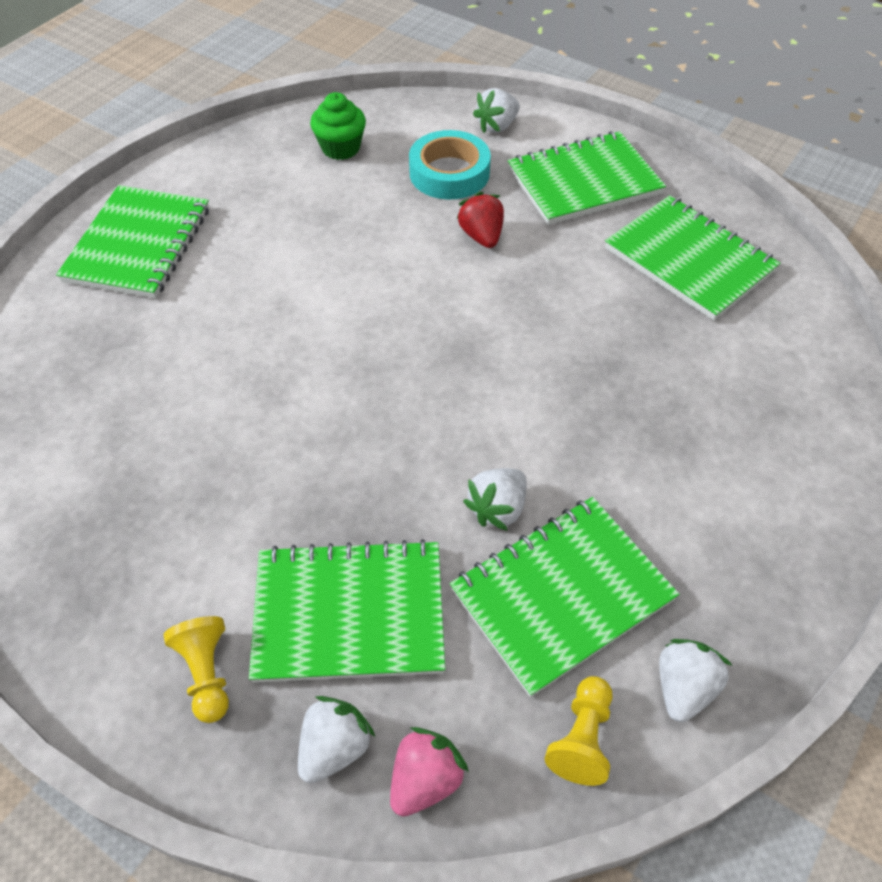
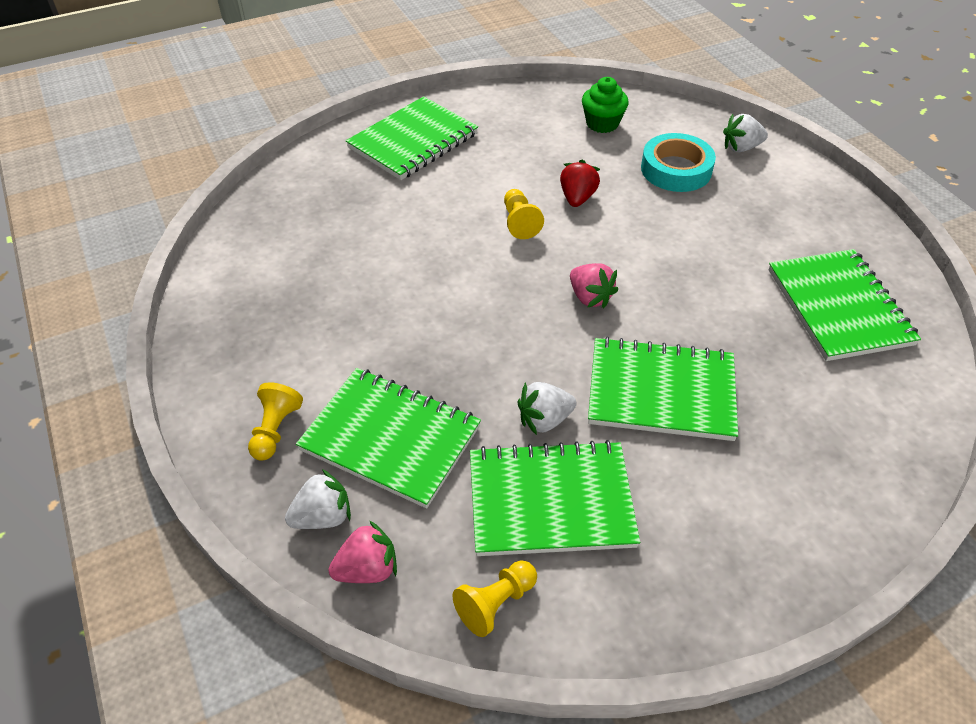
camera: 30 degrees right, 5 degrees down
(326, 295) = (519, 222): none -> yellow pawn
(455, 350) = (590, 297): none -> pink strawberry
(481, 236) = (669, 224): red strawberry -> red strawberry (577, 198)
(584, 181) = (787, 214): green notebook -> green notebook (661, 391)
(683, 687) = (599, 611): white strawberry -> none

